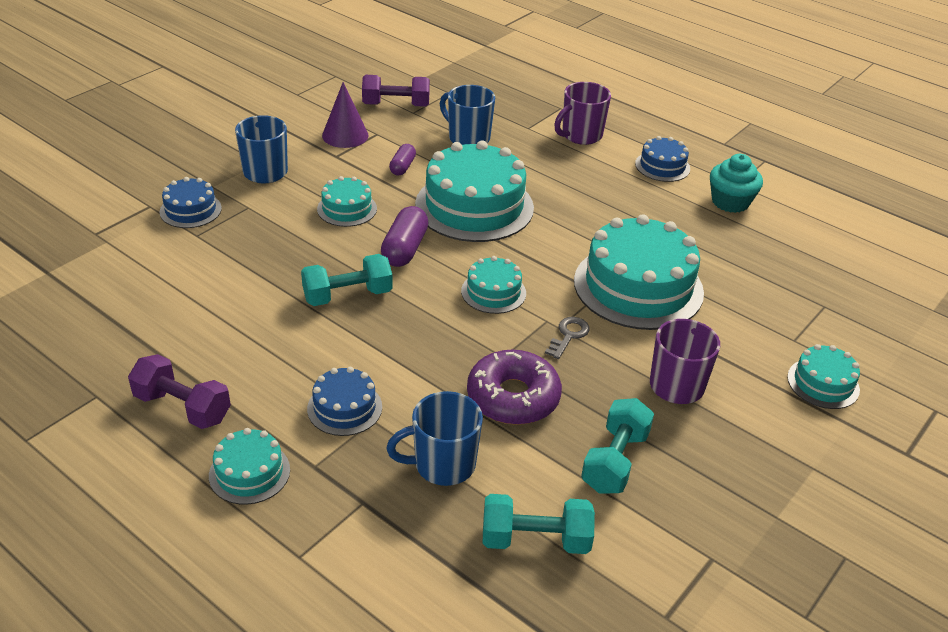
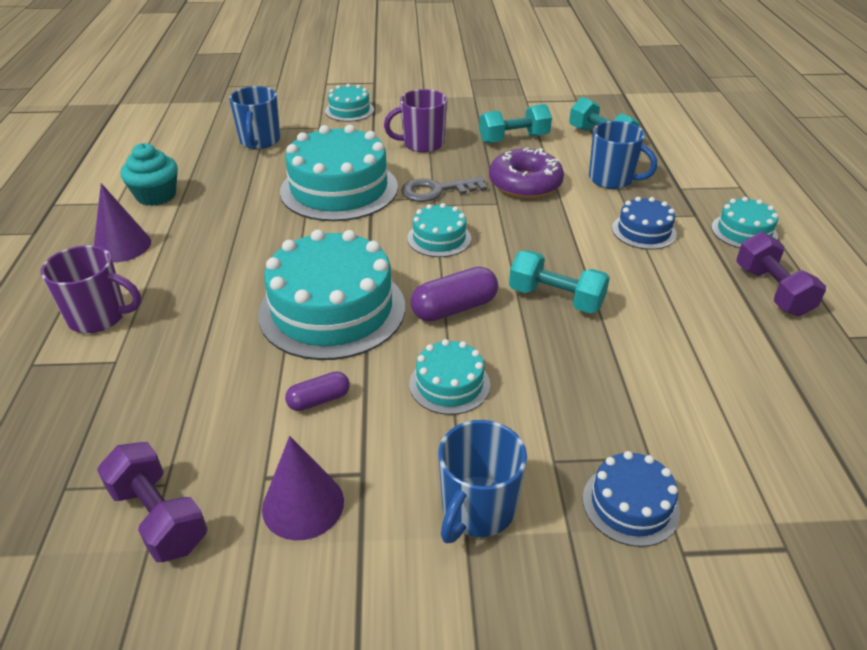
camera: 130 degrees left, 0 degrees up
(468, 138) = (191, 392): blue mug -> blue mug (260, 141)
(568, 335) = (436, 191): grey key -> grey key, size x1.54
(662, 166) = (122, 246): blue cake -> purple cone

